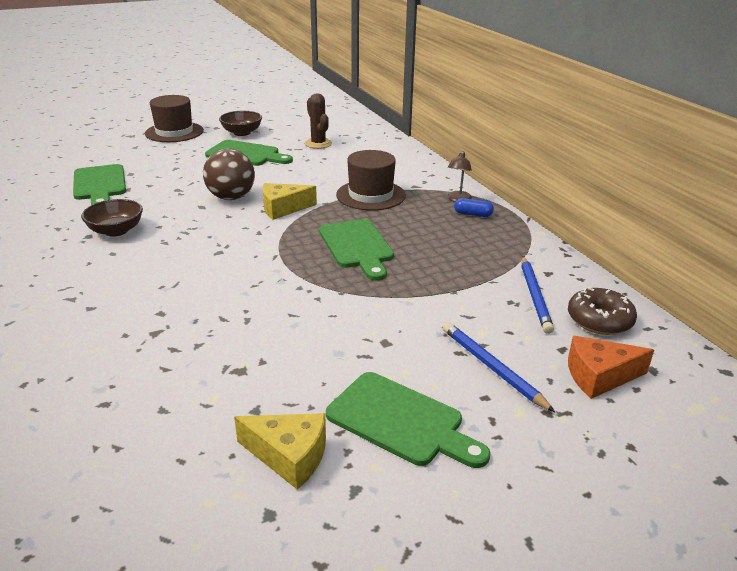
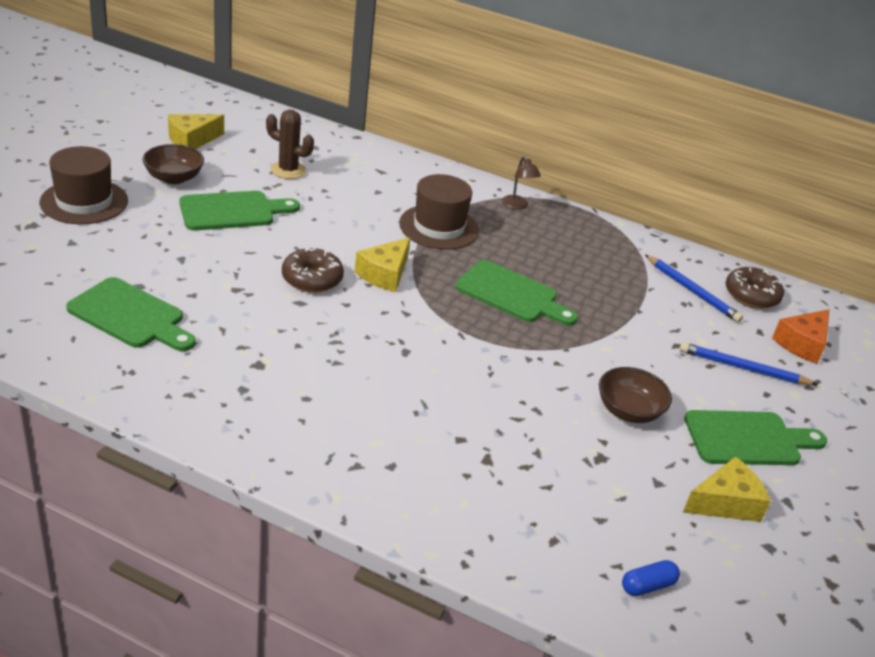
camera: 45 degrees left, 5 degrees up
(116, 231) = (262, 370): brown bowl -> brown bowl (628, 411)
(231, 197) = (312, 279): brown ball -> brown donut
(285, 119) = (191, 140): none -> yellow cheese
(473, 214) = (550, 220): blue capsule -> blue capsule (647, 586)

